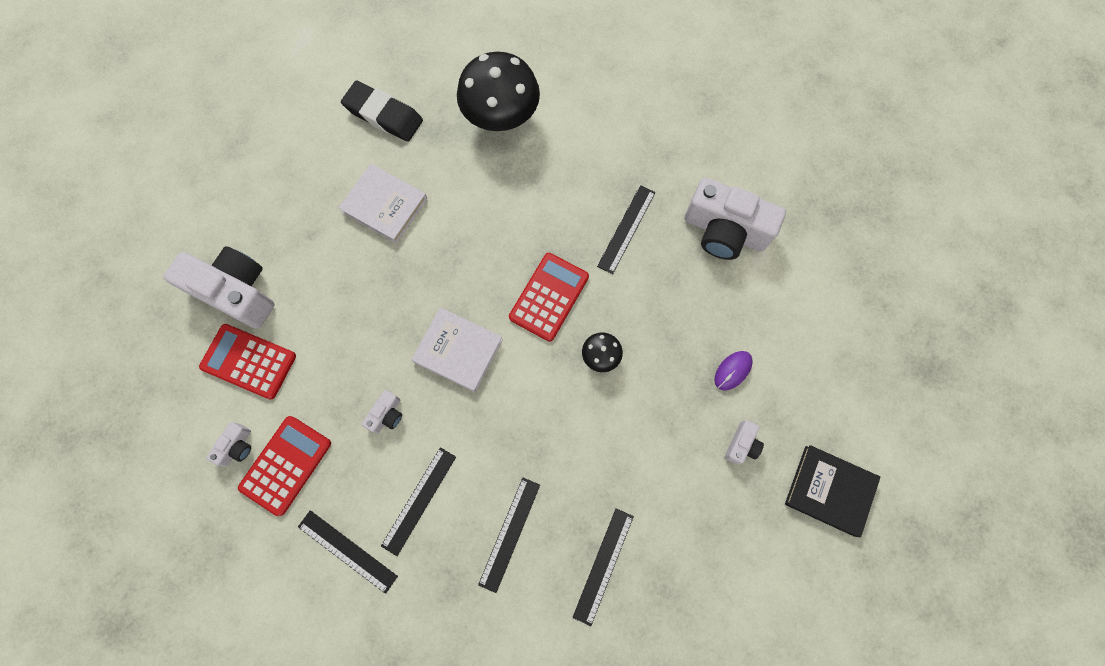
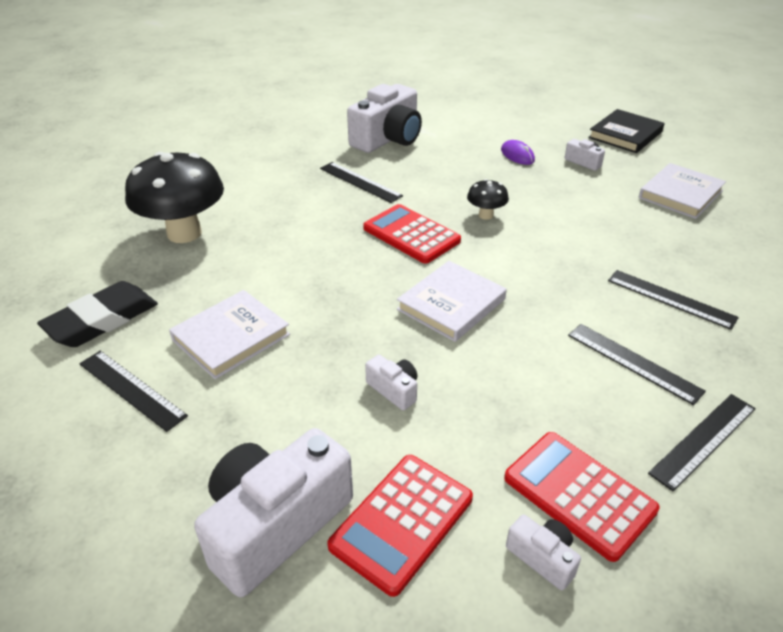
camera: 75 degrees left, 35 degrees down
(387, 415) = (519, 375): white camera -> white camera (394, 390)
(603, 566) = (699, 246): black ruler -> black ruler (132, 389)
(701, 552) = (680, 194): none -> white book

